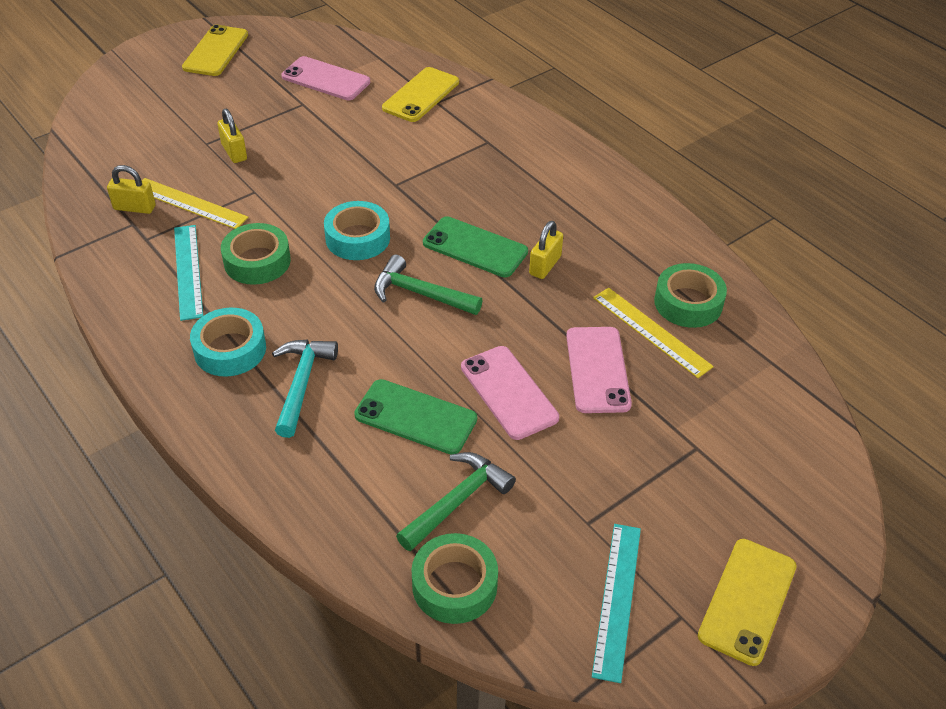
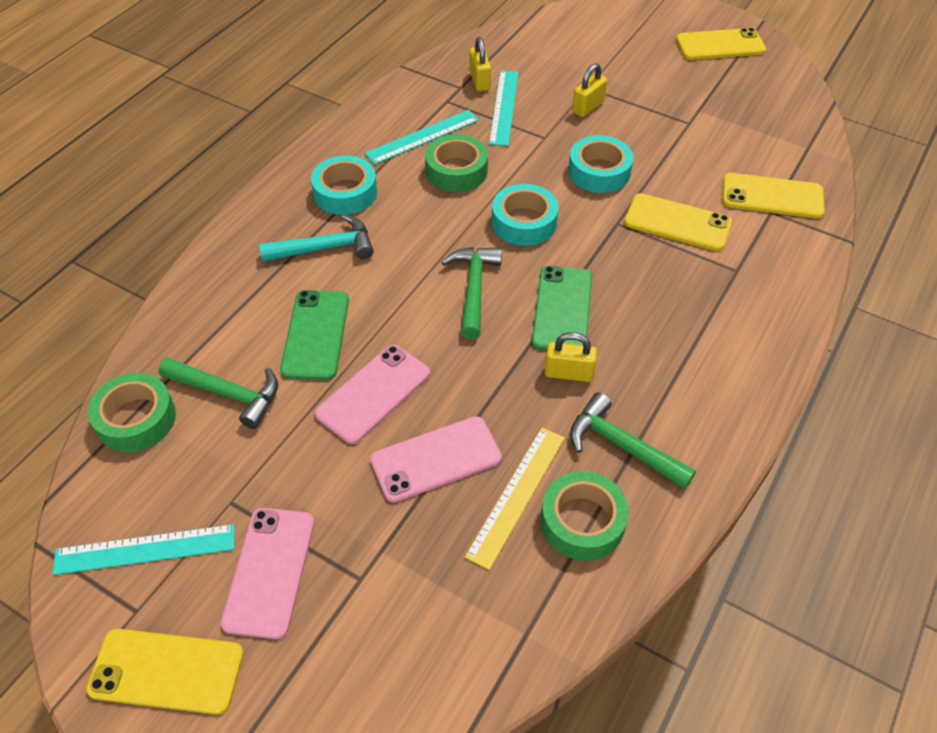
camera: 70 degrees right, 5 degrees up
(189, 203) = (504, 107): yellow ruler -> turquoise ruler
(325, 79) = (739, 124): pink phone -> pink phone (269, 571)
(325, 174) = (599, 172): none -> turquoise tape
(417, 152) = (677, 222): none -> yellow phone
(628, 260) = (622, 446): none -> green hammer

